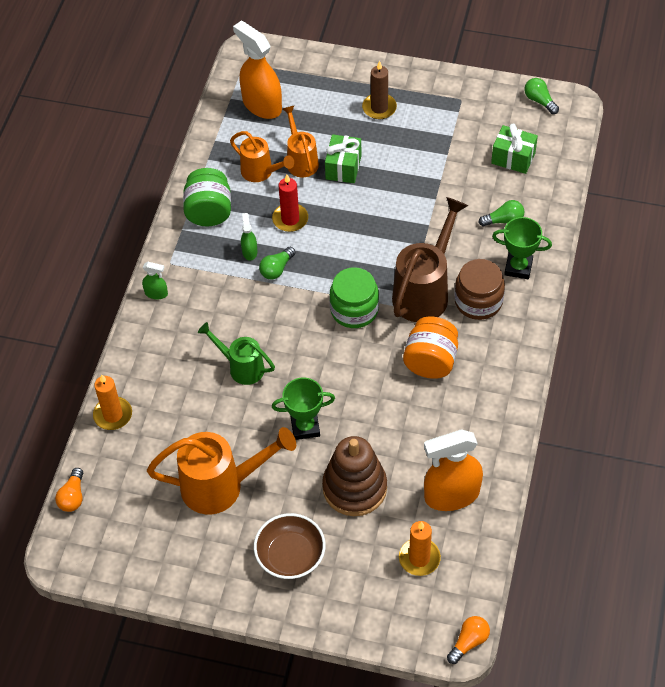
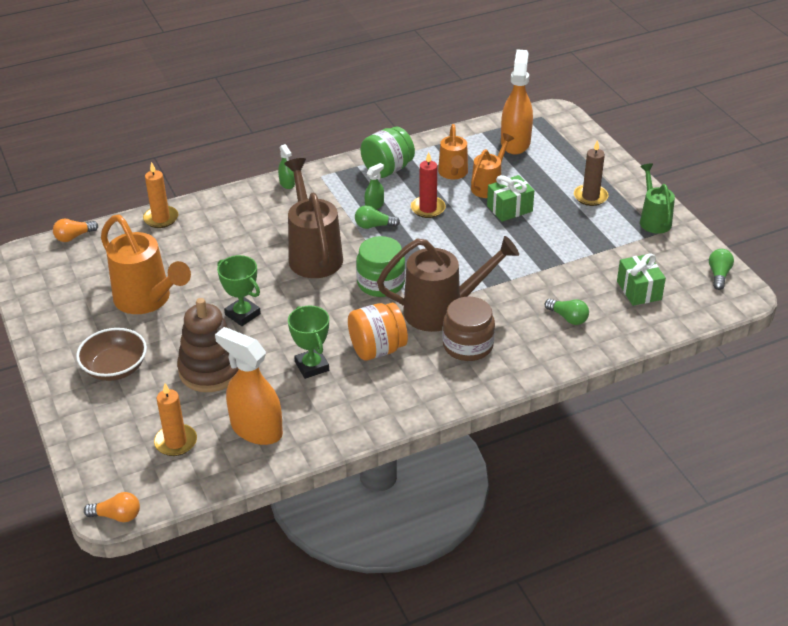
camera: 50 degrees right, 15 degrees down
(241, 367) = (265, 255): green watering can -> green watering can (653, 220)
(274, 333) = (313, 254): none -> brown watering can
(518, 267) = (530, 351): green trophy -> green trophy (312, 366)

